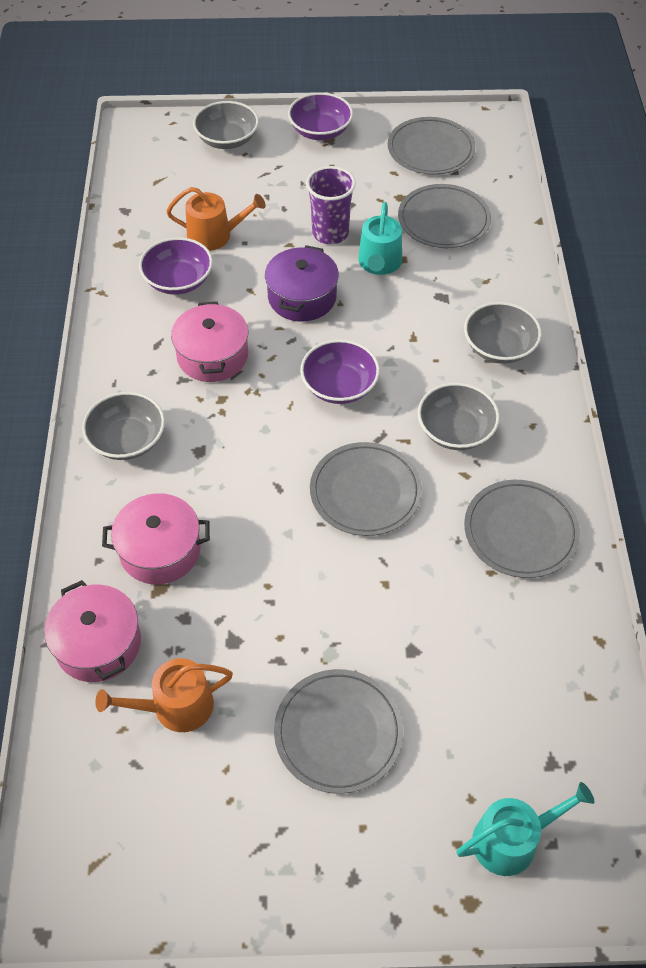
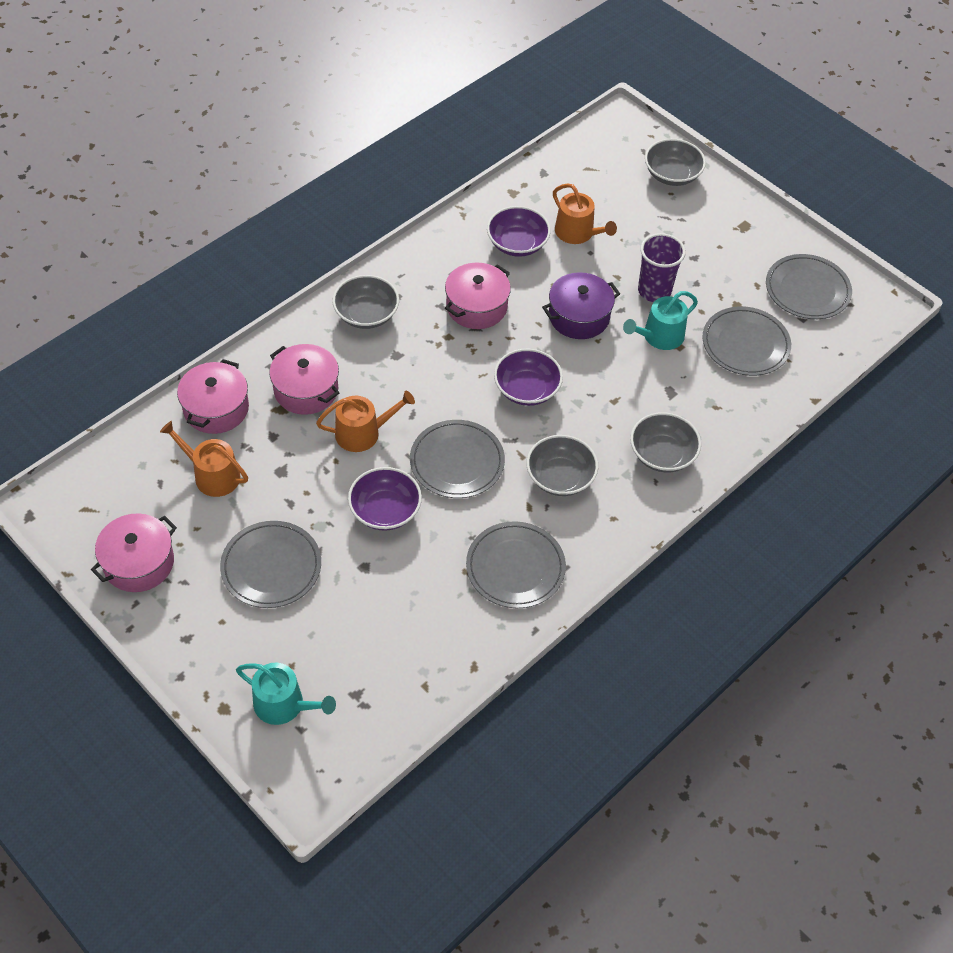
camera: 45 degrees right, 0 degrees up
(215, 859) = (139, 563): none -> pink pot
(259, 540) = (363, 433): none -> orange watering can
(320, 131) = (745, 216): purple bowl -> purple bowl (385, 510)

